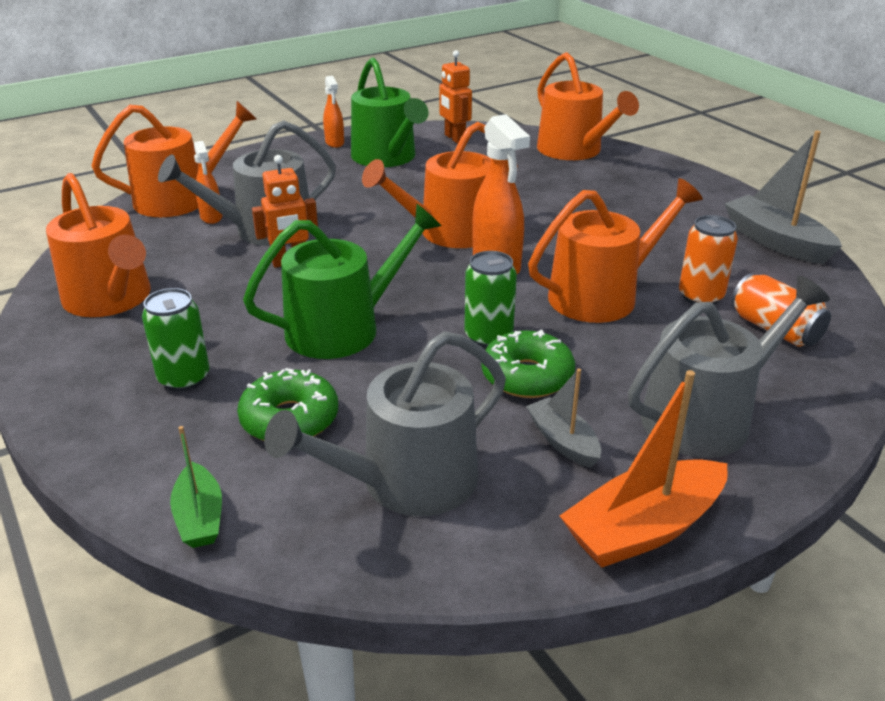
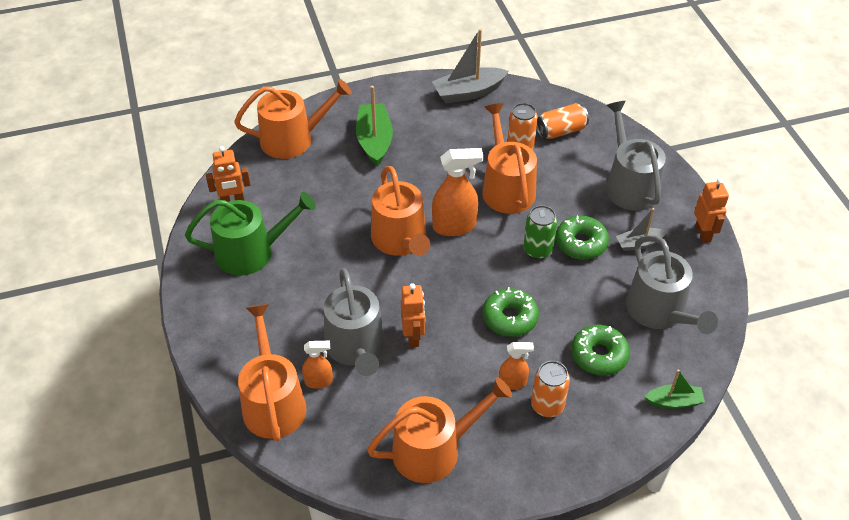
camera: 75 degrees left, 15 degrees up
(184, 378) = (547, 406): green can -> orange can
(334, 143) = (201, 282): orange spray bottle -> orange spray bottle (513, 382)
(343, 328) = (510, 318): green watering can -> green donut
(613, 193) = (374, 141): none -> green boat
(643, 529) = (703, 233): orange boat -> orange robot

